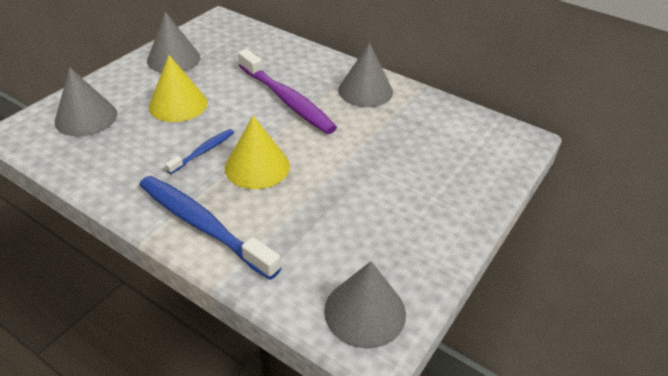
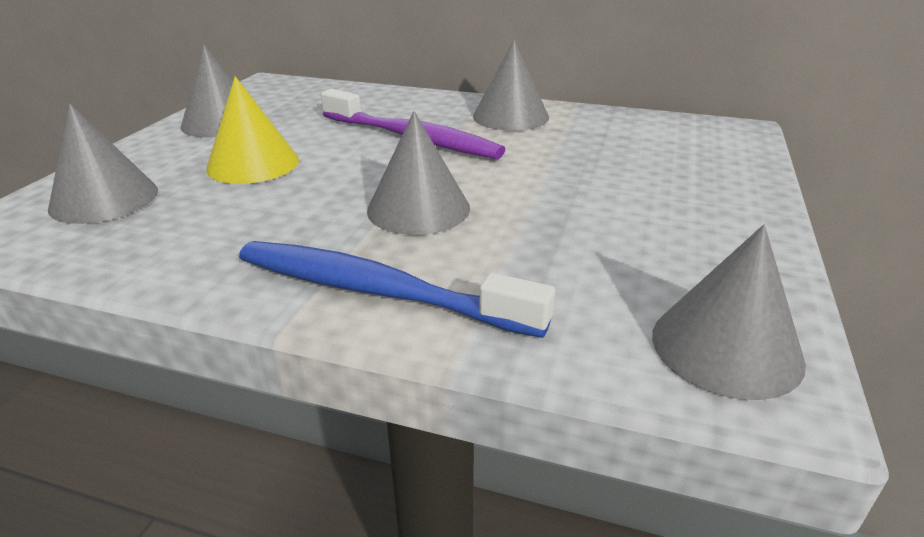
camera: 15 degrees left, 10 degrees down
(203, 151) = (323, 206): blue toothbrush -> none
(257, 166) = (418, 208): yellow cone -> grey cone

